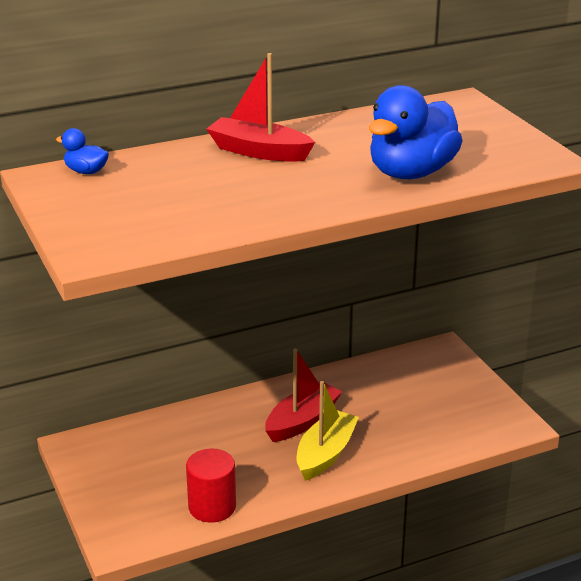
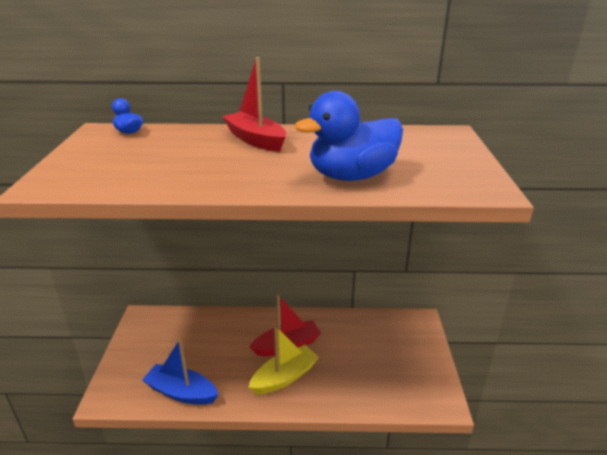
camera: 25 degrees right, 0 degrees up
(212, 507) = (181, 392): red cylinder -> blue boat

